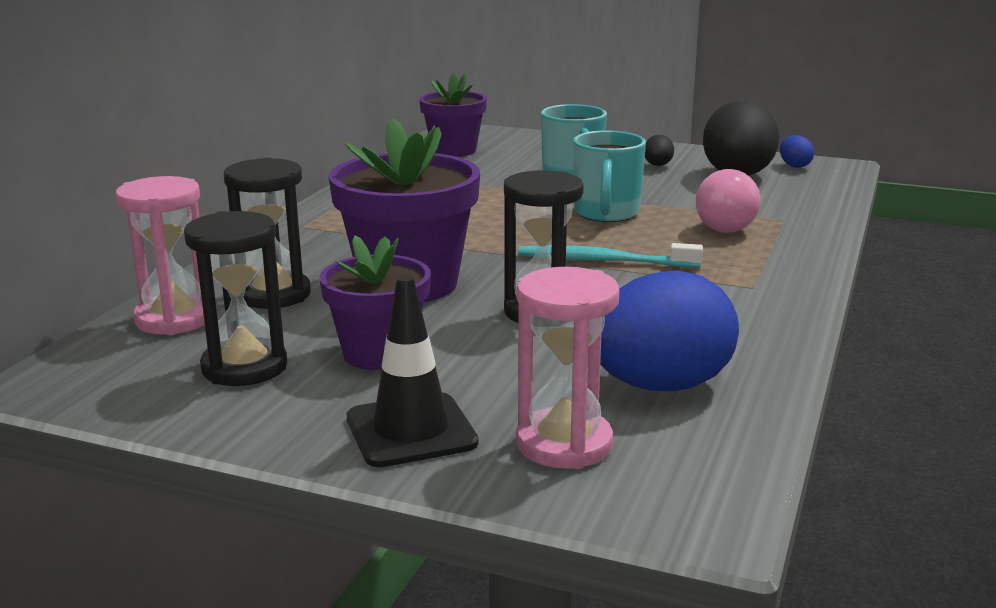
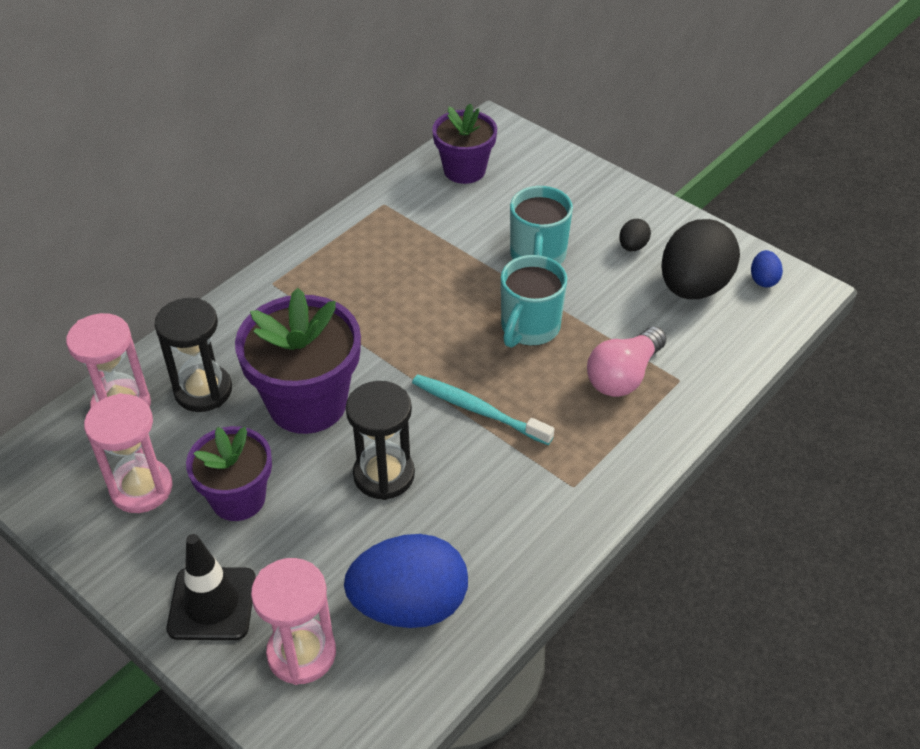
camera: 20 degrees right, 25 degrees up
(244, 367) = (141, 488): black hourglass -> pink hourglass

